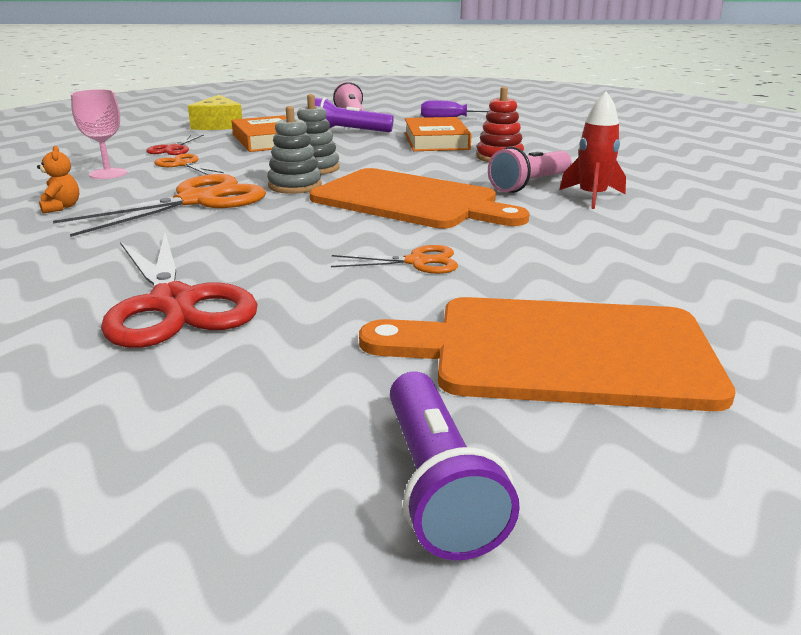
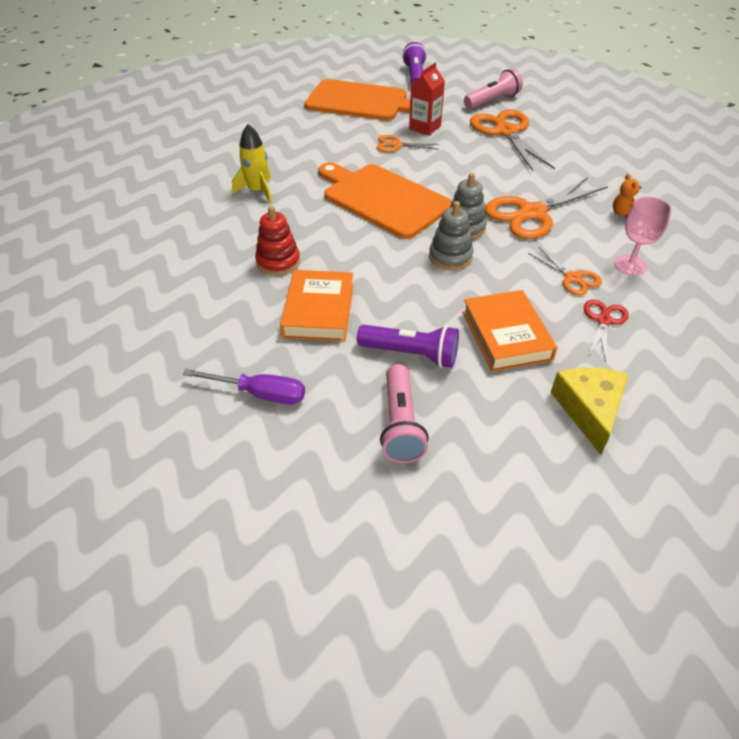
camera: 170 degrees left, 20 degrees up
(174, 304) = (506, 132): red scissors -> orange scissors
(365, 298) = (425, 127): none -> red carton
(529, 184) = (287, 211): pink flashlight -> pink flashlight (492, 101)
(592, 197) = (257, 191): red rocket -> yellow rocket

